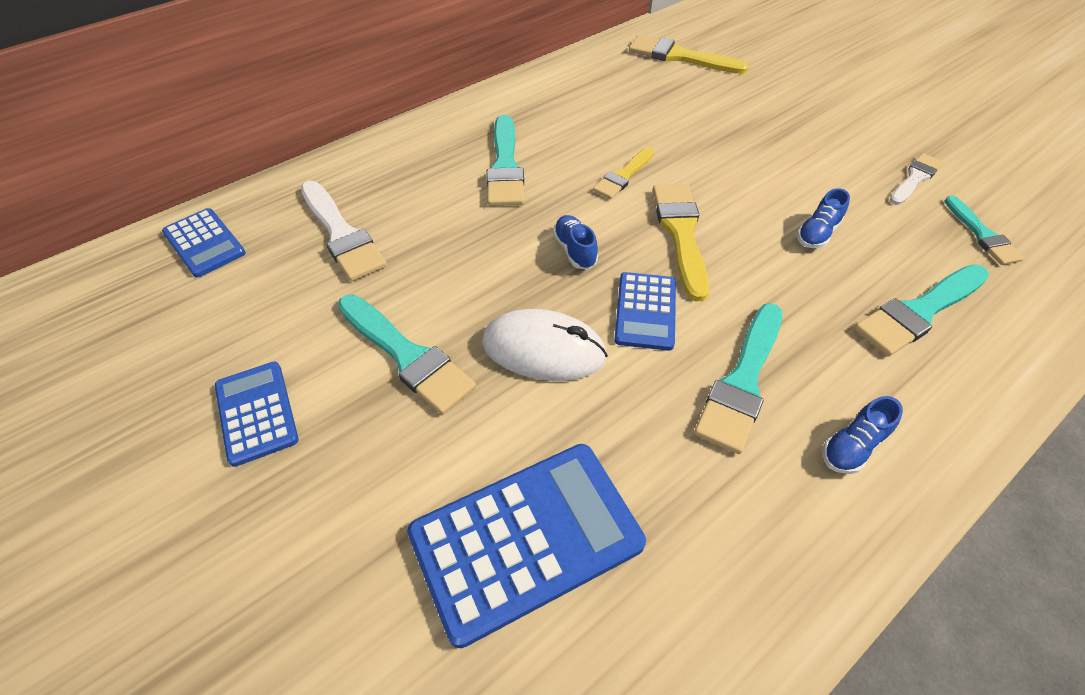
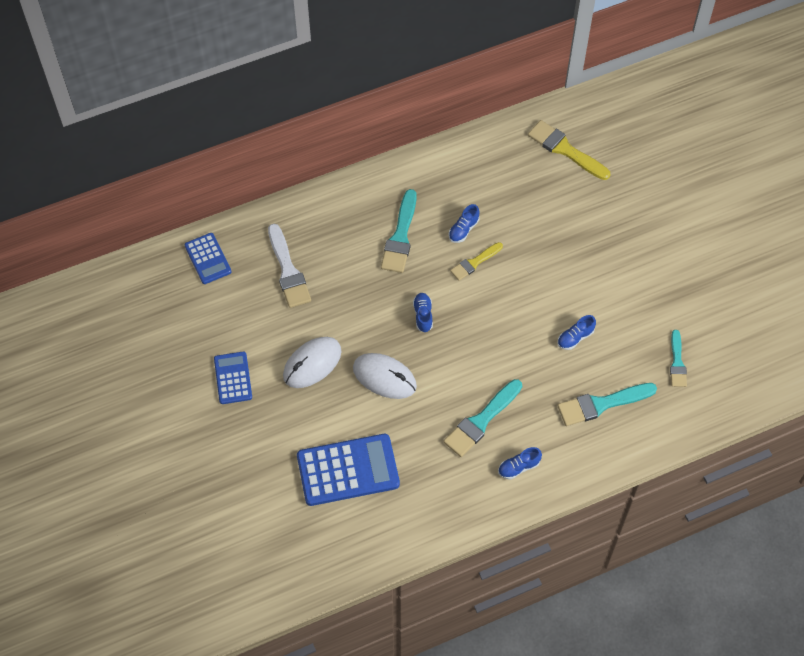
camera: 15 degrees right, 10 degrees up
(407, 356) = (312, 363): turquoise brush -> white mouse
(591, 145) = (463, 229): none -> blue shoe
(645, 311) = (448, 367): blue calculator -> none
(680, 233) = (491, 318): yellow brush -> none
(915, 178) = (666, 309): white brush -> none

